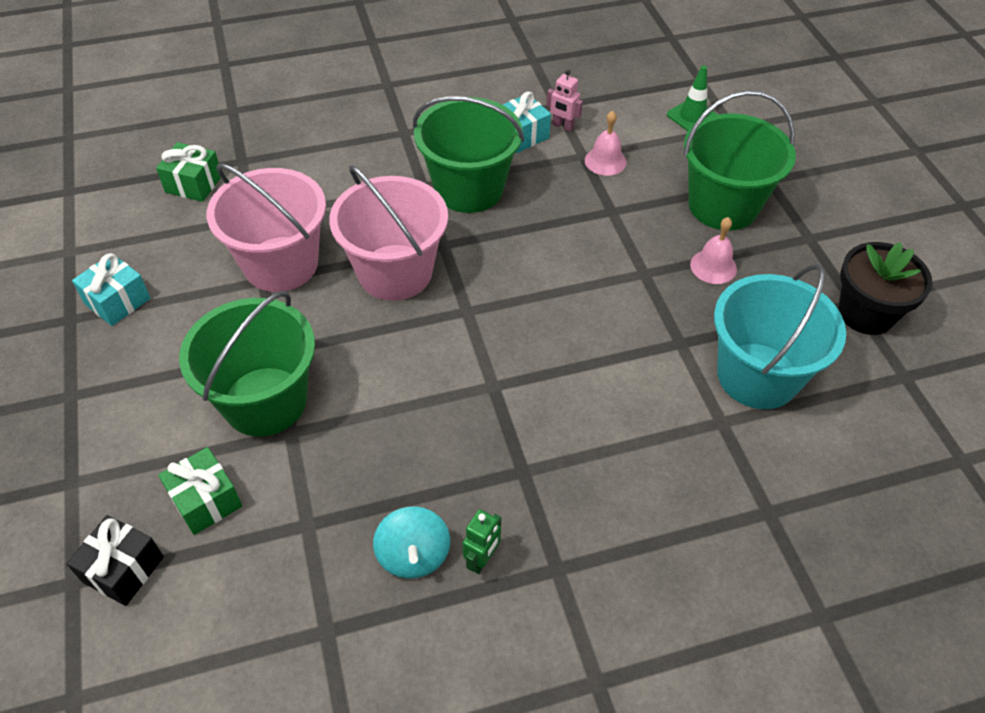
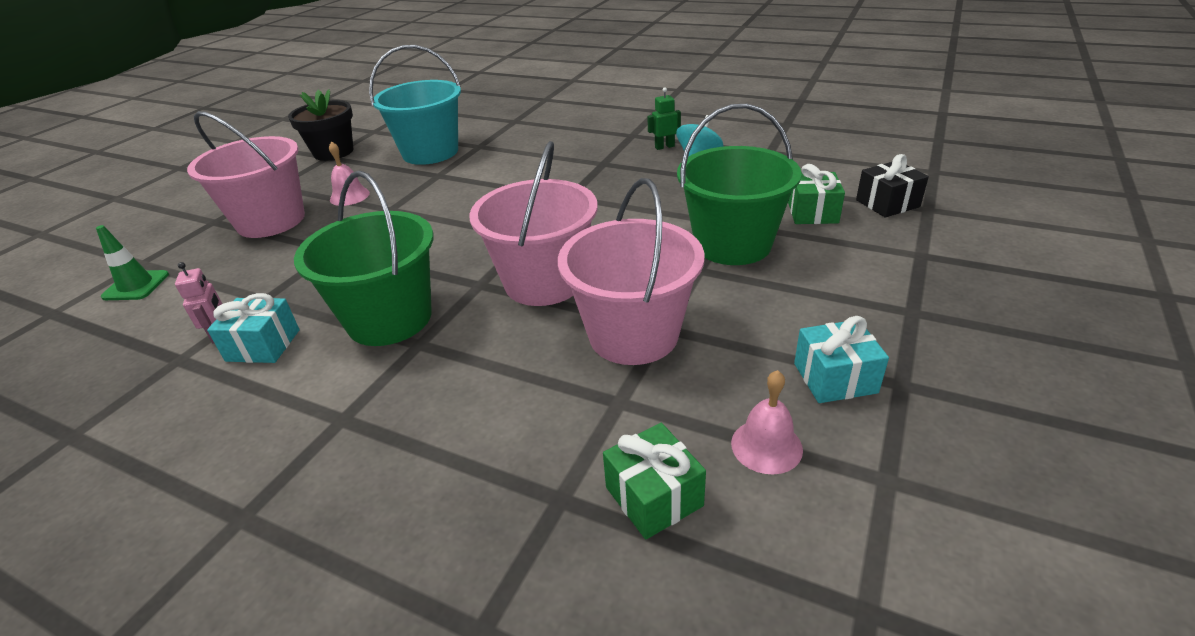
camera: 135 degrees left, 15 degrees down
(605, 161) = (261, 285): pink bell -> pink bell (766, 446)
(723, 206) = (271, 221): green bucket -> pink bucket

